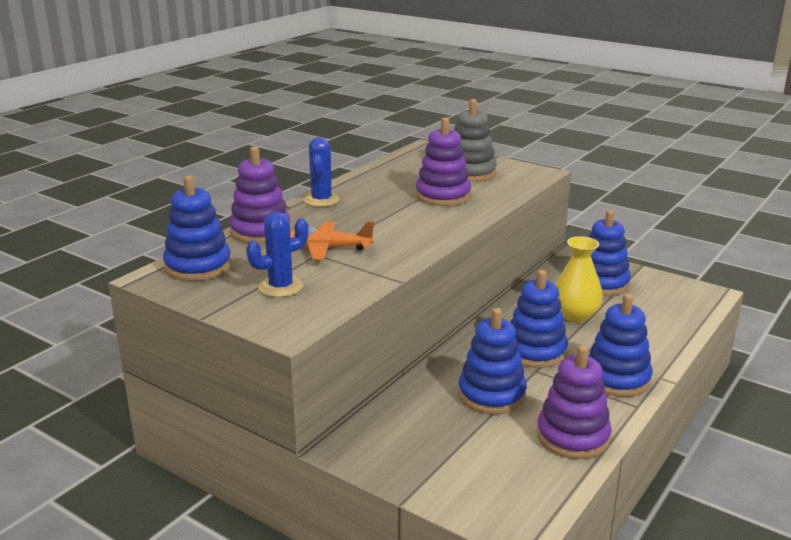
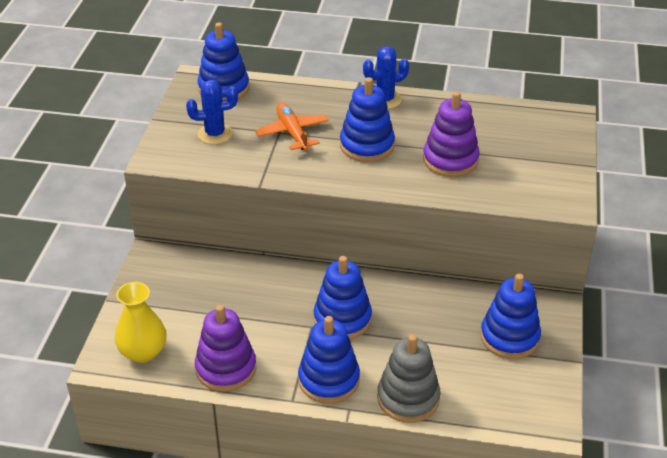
camera: 65 degrees right, 15 degrees up
(260, 231) = (301, 92): purple stacking toy -> none
(281, 287) = (215, 134): blue cactus -> blue cactus turned 45 degrees counterclockwise
(470, 173) = (525, 161): grey stacking toy -> grey stacking toy (408, 398)
(491, 395) = (259, 309): blue stacking toy -> blue stacking toy (367, 145)
(575, 315) = (426, 331): yellow vase -> yellow vase (143, 352)

